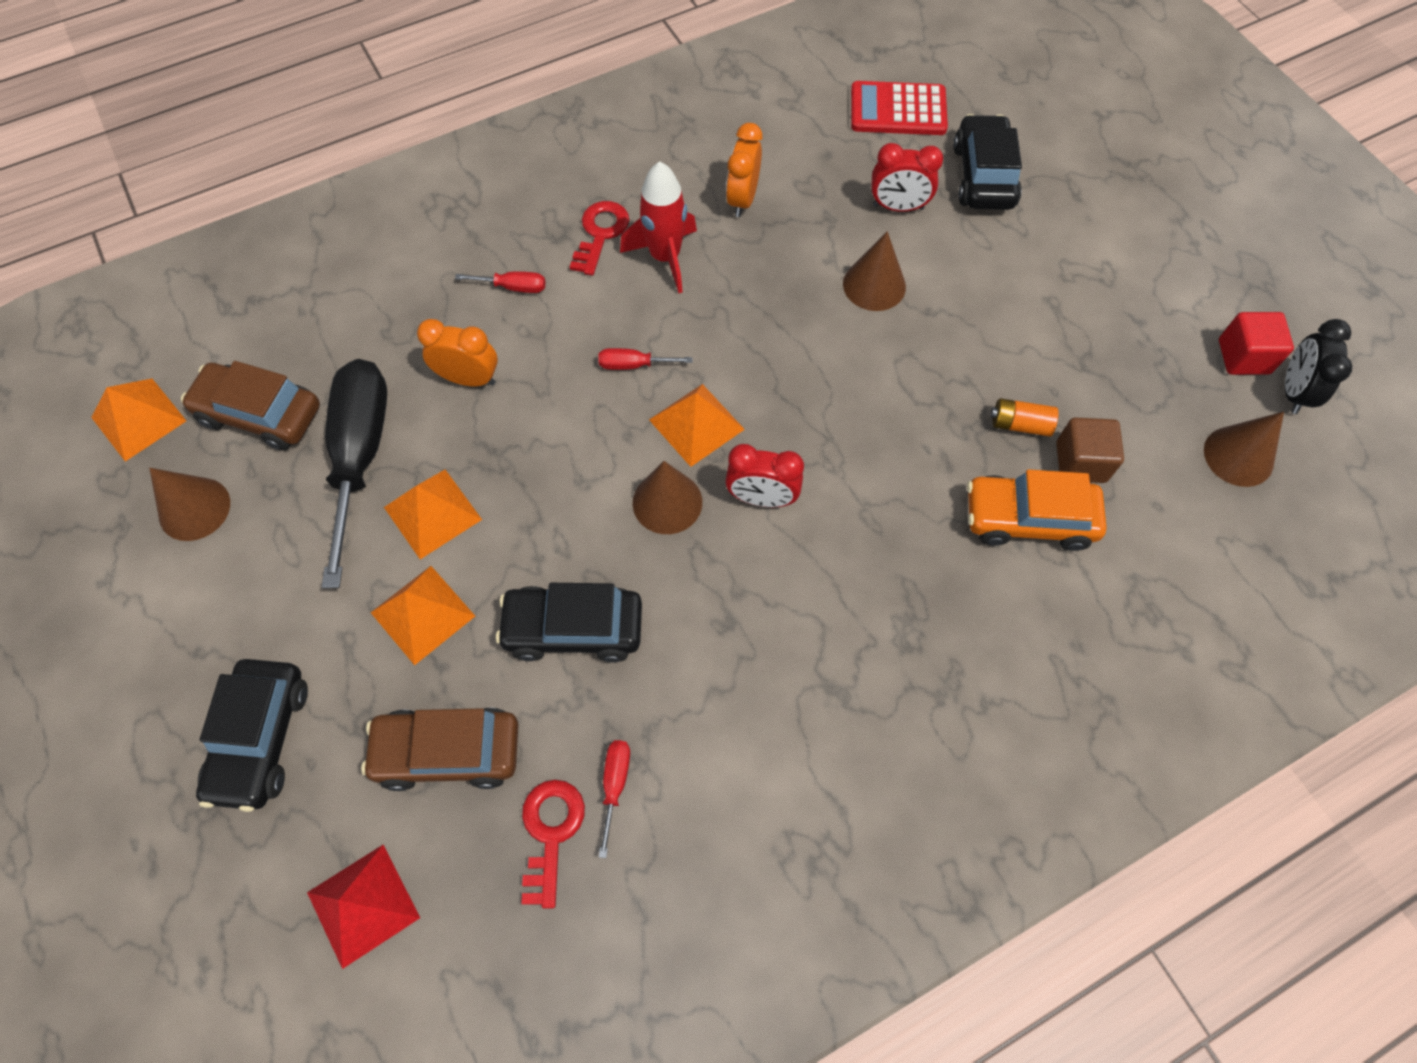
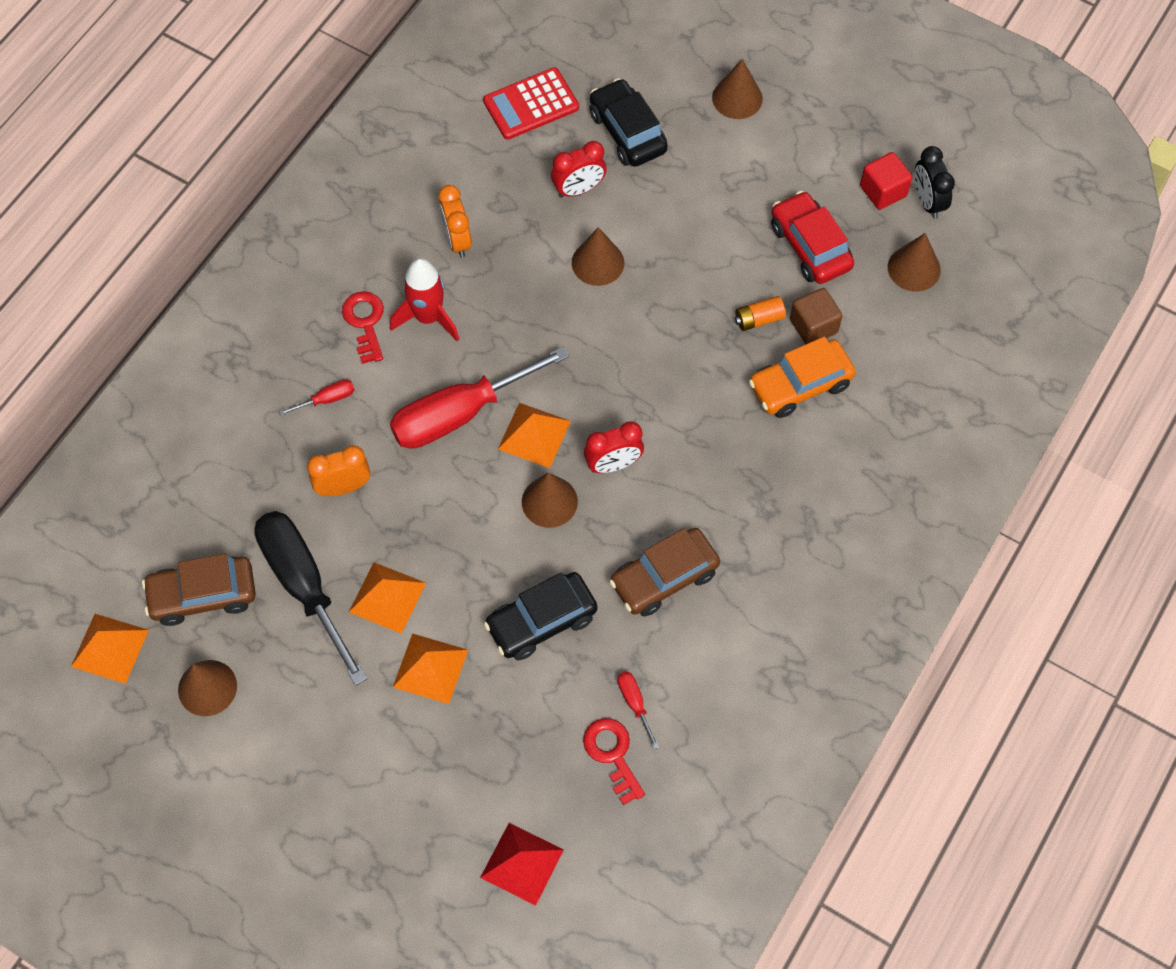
camera: 30 degrees left, 0 degrees up
(261, 738) = (378, 807): black car -> none
(448, 752) = (511, 745): brown car -> brown car (664, 578)
(633, 365) = (459, 414): red screwdriver -> red screwdriver, size x2.46
(1123, 193) = (737, 98): none -> brown cone
(1123, 376) = (810, 246): none -> red car

